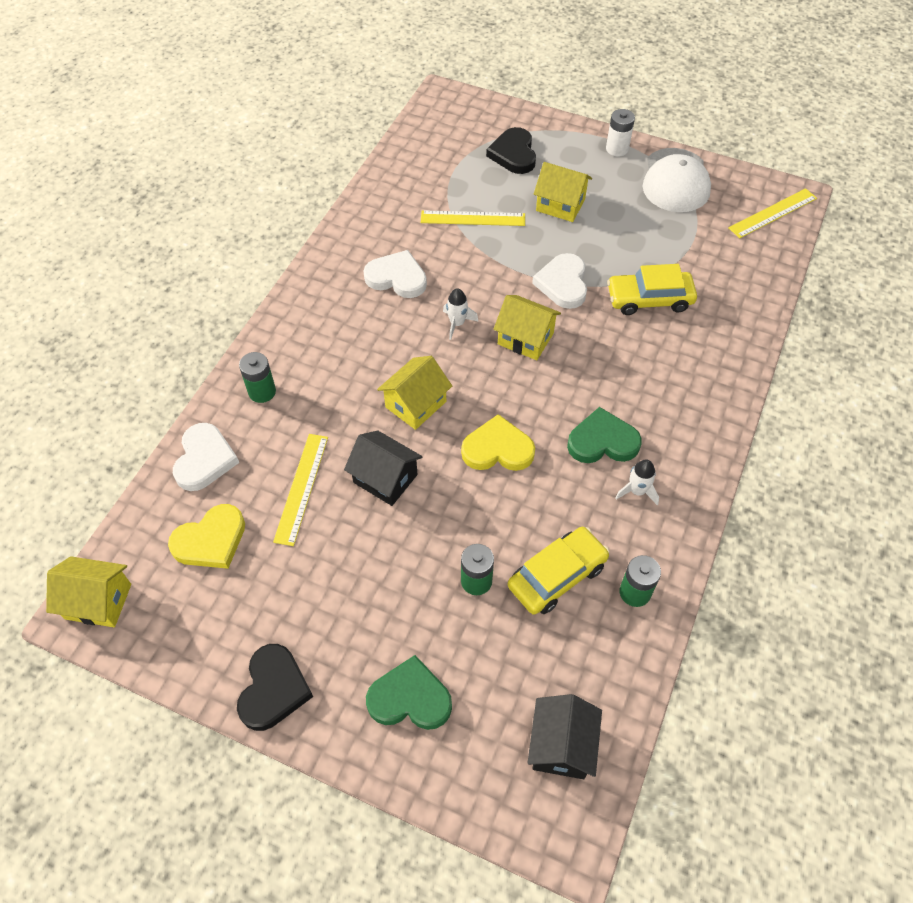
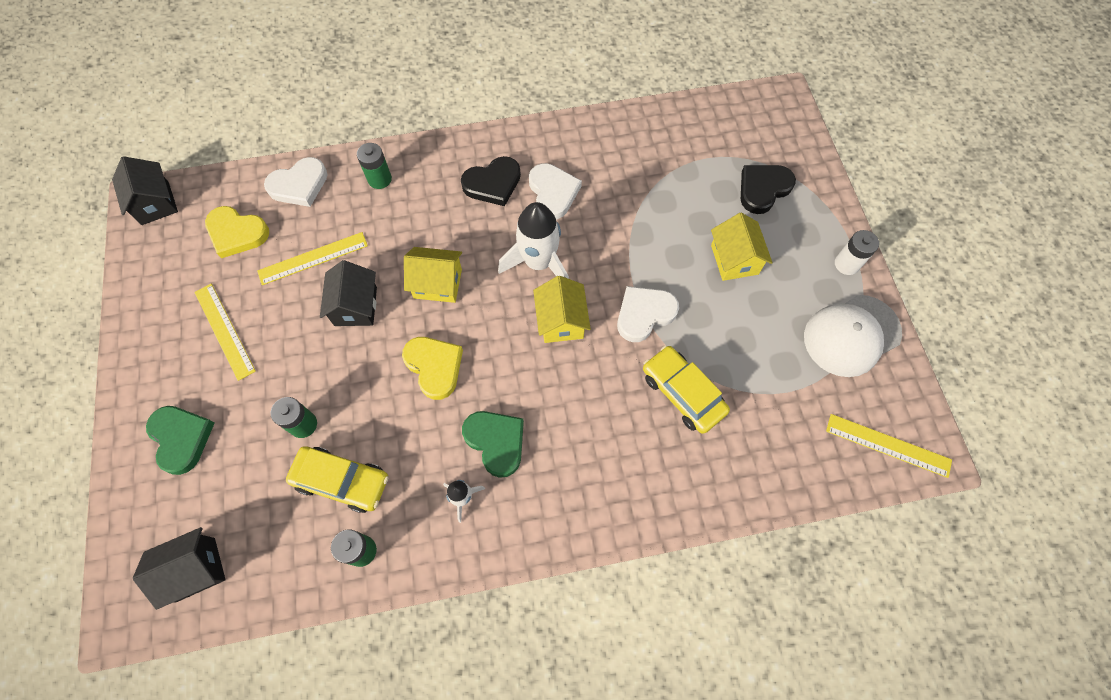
camera: 55 degrees right, 10 degrees up
(98, 601) = (155, 203): yellow house -> black house
(274, 689) = (144, 347): black heart -> black heart (493, 183)
(457, 323) = (538, 262): white rocket -> white rocket, size x2.02
(473, 218) = (661, 205): yellow ruler -> yellow ruler (224, 331)

